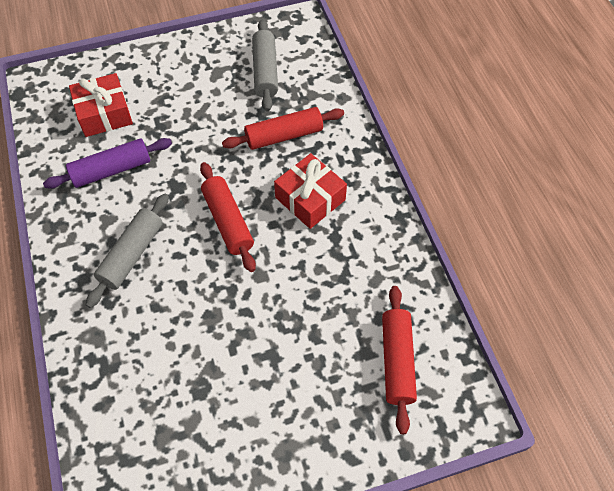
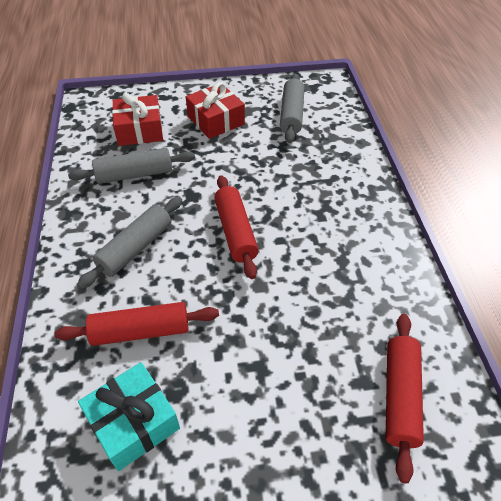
camera: 10 degrees right, 10 degrees down
(112, 170) = (135, 174): purple rolling pin -> grey rolling pin
(168, 423) = (133, 422): none -> turquoise gift
(284, 136) = (302, 166): red rolling pin -> red rolling pin (140, 331)
(310, 198) = (320, 222): red gift -> red gift (216, 120)

